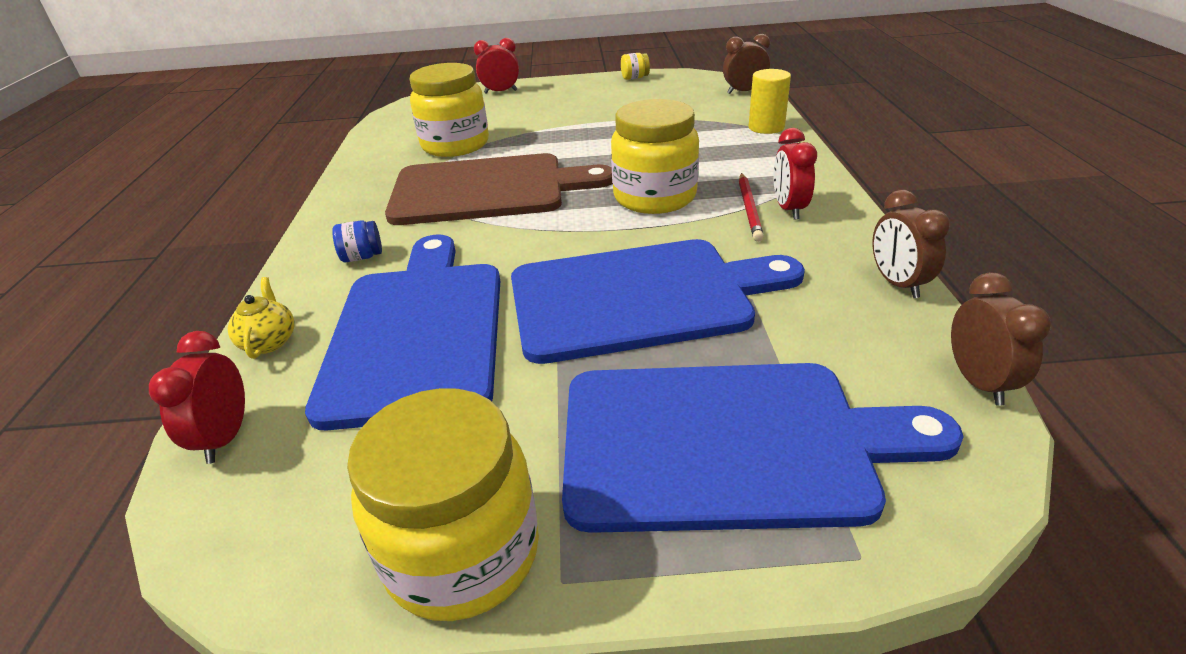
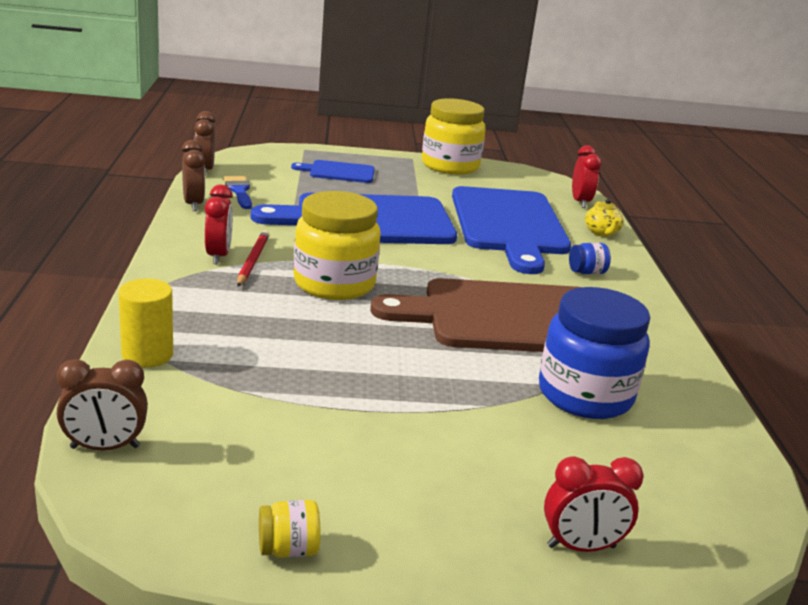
camera: 175 degrees right, 10 degrees down
(455, 145) = (585, 395): yellow jar -> blue jar
(727, 443) = (339, 172): blue cutting board -> blue cutting board, size x0.47
(864, 330) = (239, 191): none -> blue brush

